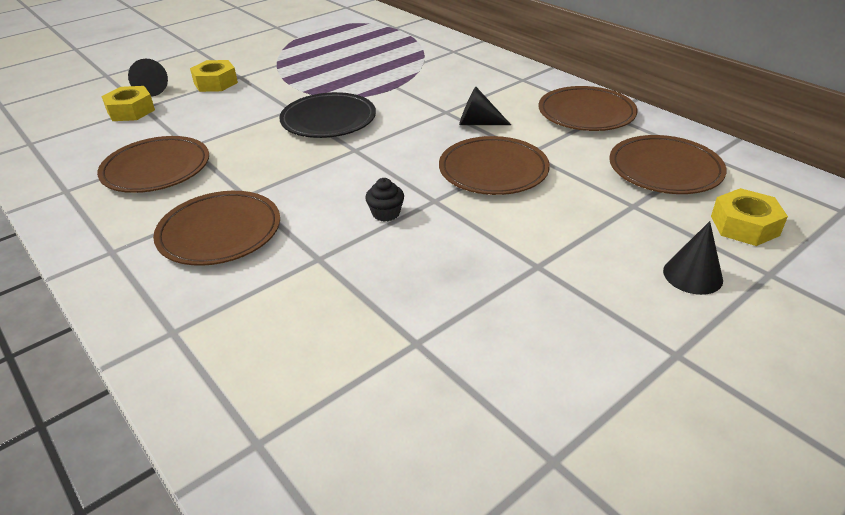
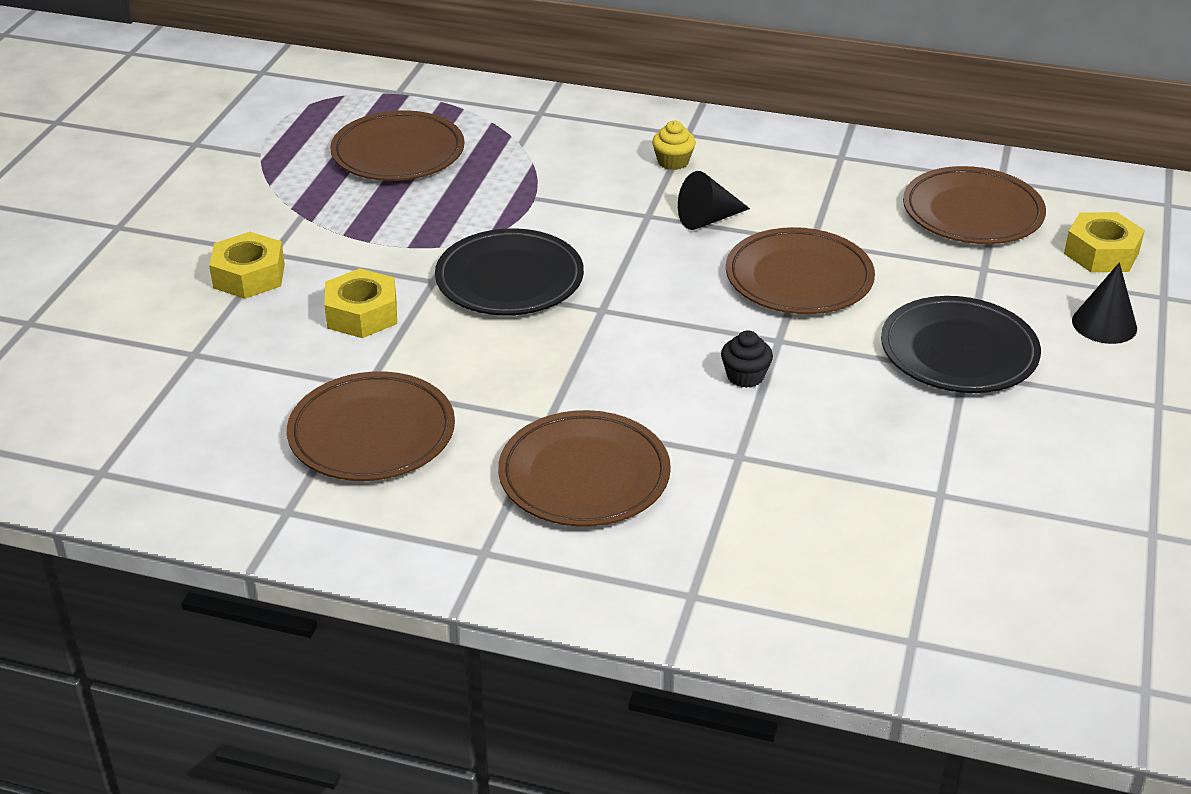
camera: 35 degrees left, 0 degrees up
(131, 111) = (183, 366): yellow nut -> yellow nut (362, 314)
(152, 89) = (158, 320): black cone -> none
(496, 90) = (673, 162): none -> yellow cupcake
(549, 251) = (958, 352): none -> black plate
(586, 113) = (818, 163): brown plate -> brown plate (398, 153)

